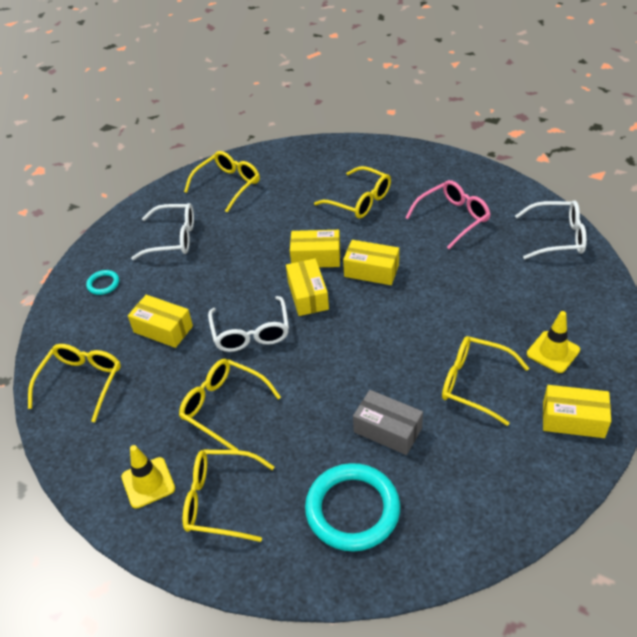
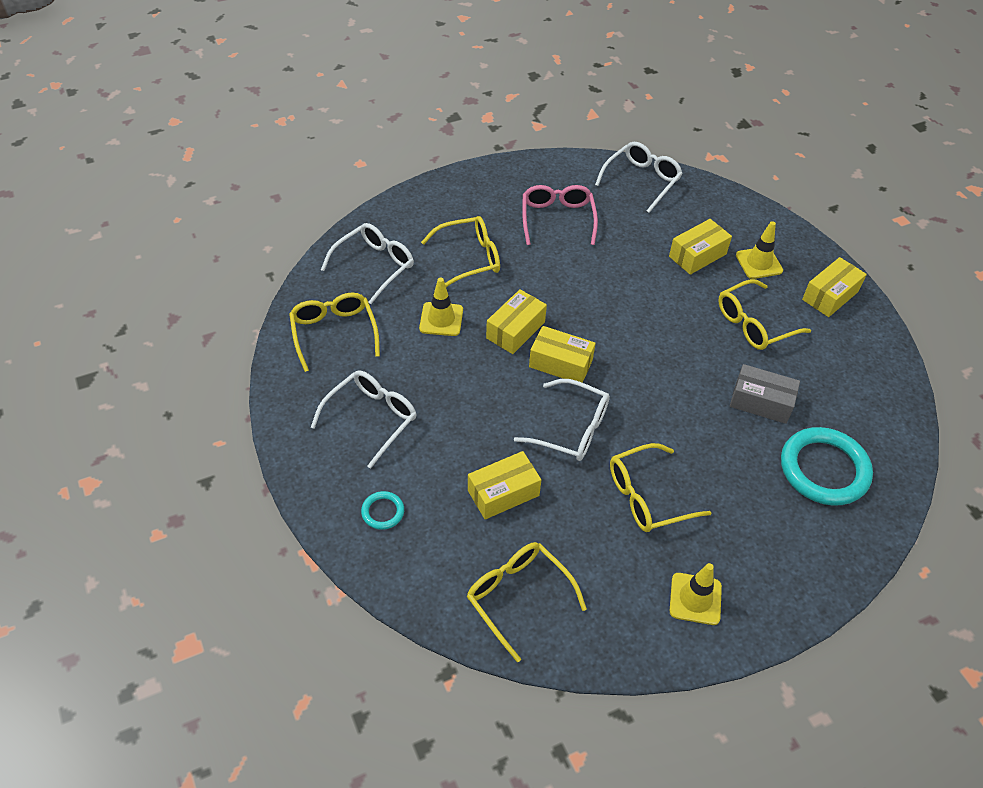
camera: 60 degrees left, 5 degrees up
(220, 500) = (754, 553): yellow glasses -> none
(288, 220) = (441, 319): none -> yellow traffic cone
(303, 167) = (374, 266): none -> white glasses
(371, 271) = (571, 305): yellow box -> yellow box (697, 255)
(387, 430) = (761, 402): grey box -> grey box turned 45 degrees clockwise

